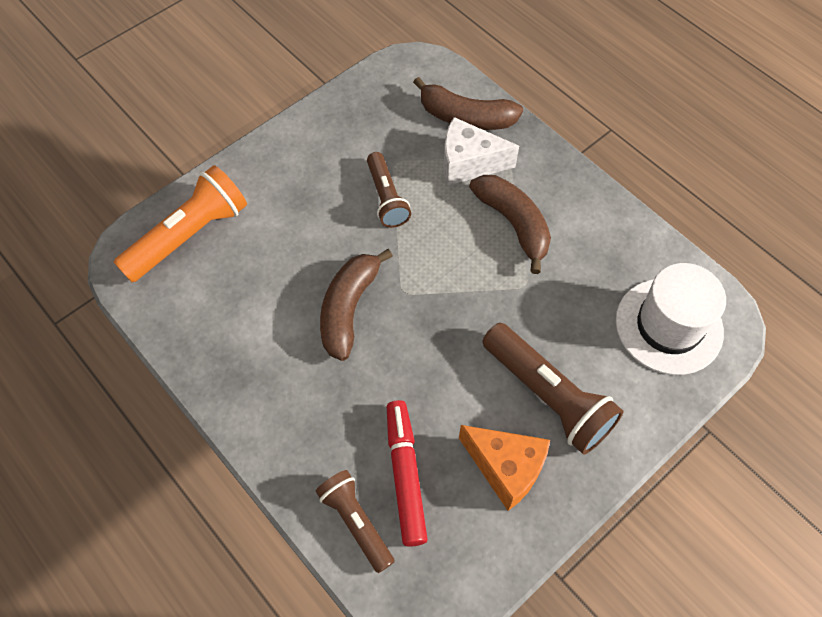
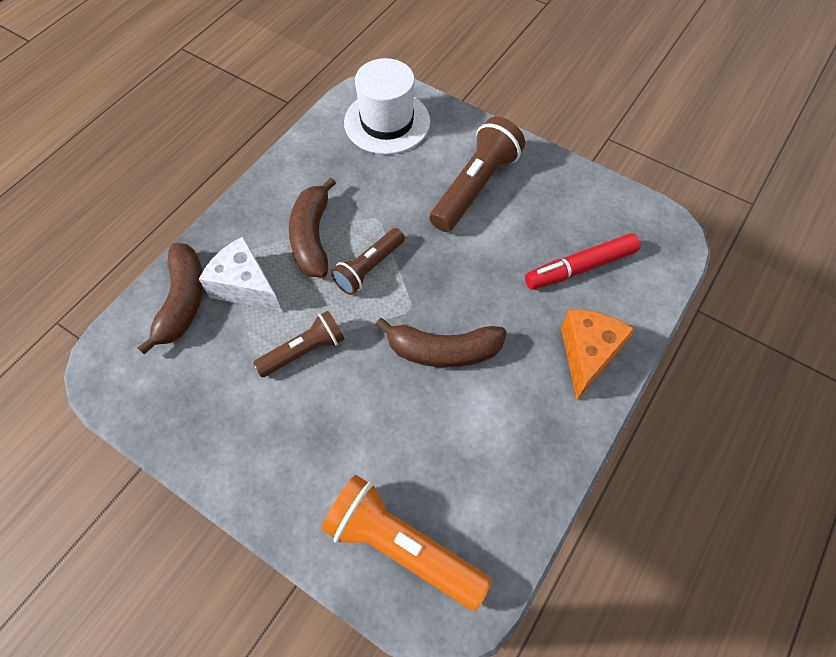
camera: 105 degrees left, 0 degrees up
(356, 522) = (633, 292): brown flashlight -> brown flashlight (369, 268)
(469, 163) = (245, 286): white cheese -> white cheese turned 135 degrees clockwise
(506, 468) = (545, 203): orange cheese -> orange cheese (587, 354)
(514, 224) = (312, 237): brown banana -> brown banana turned 45 degrees counterclockwise

